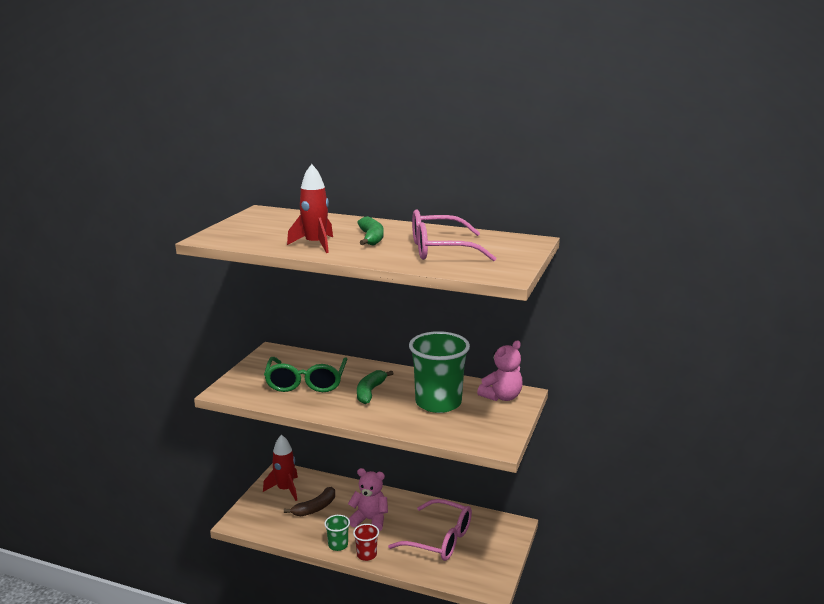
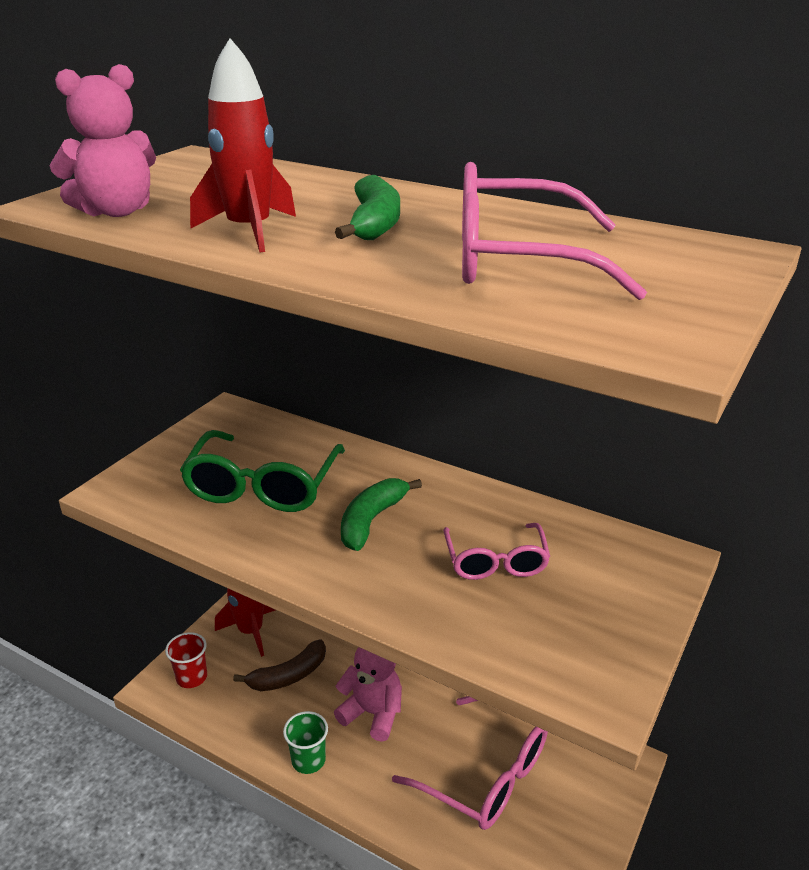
camera: 10 degrees right, 10 degrees up
(366, 554) = (352, 789): red cup -> red cup (191, 677)
(438, 403) = (496, 562): green cup -> pink glasses
(502, 397) = (625, 561): pink teddy bear -> pink teddy bear (116, 212)

